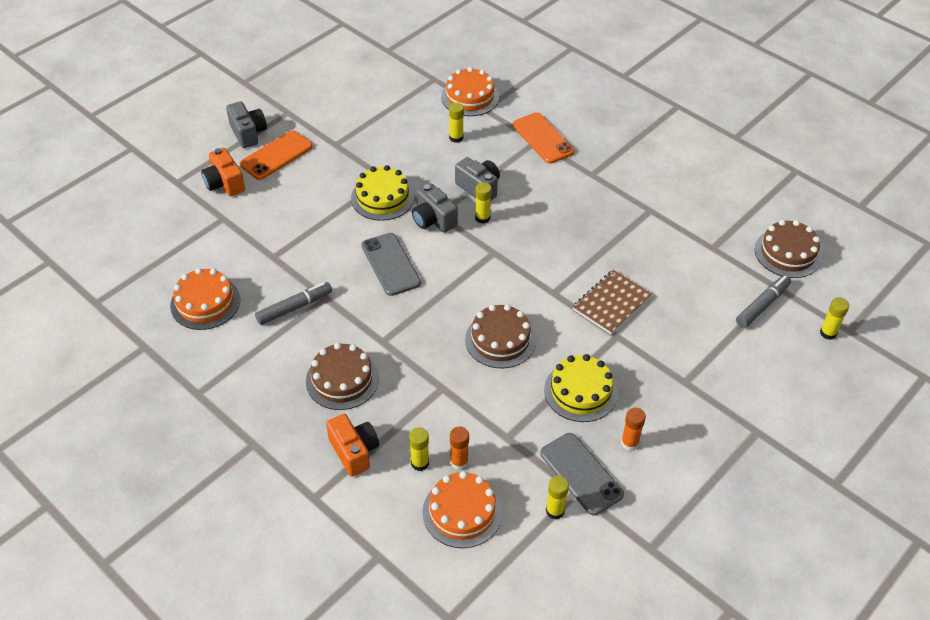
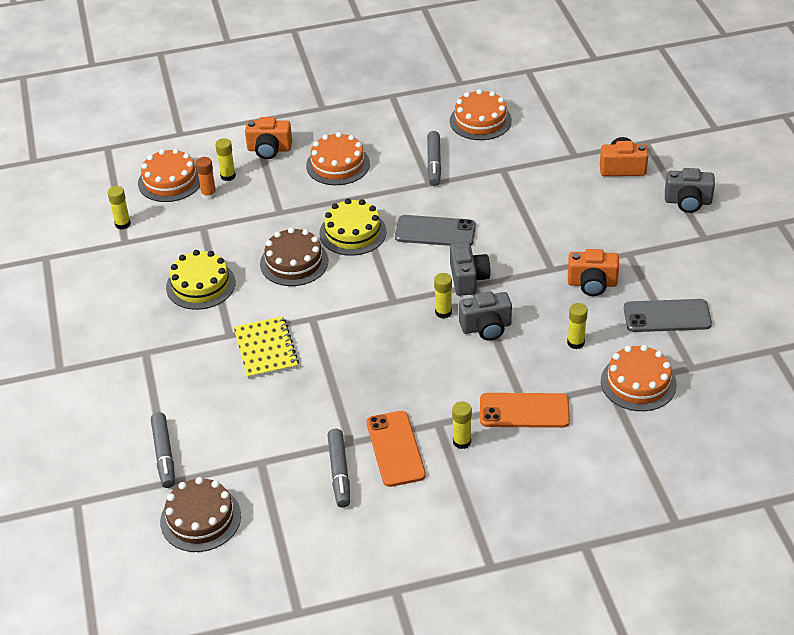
camera: 125 degrees right, 5 degrees down
(276, 155) = (639, 210): orange phone -> orange phone (395, 449)
(342, 380) = (338, 164): brown cake -> orange cake
(382, 197) = (525, 257): yellow cake -> yellow cake (352, 232)
(386, 151) = (592, 284): none -> orange camera
(433, 220) = (468, 279): grey camera -> grey camera turned 90 degrees clockwise
(581, 474) = (135, 250): grey phone -> grey phone (667, 316)
(611, 303) = (266, 349): brown notebook -> yellow notebook
(629, 443) = (130, 289): orange glue stick -> none
(680, 203) = (339, 472): none -> grey marker
(828, 333) = (90, 483): yellow glue stick -> yellow glue stick (462, 442)

